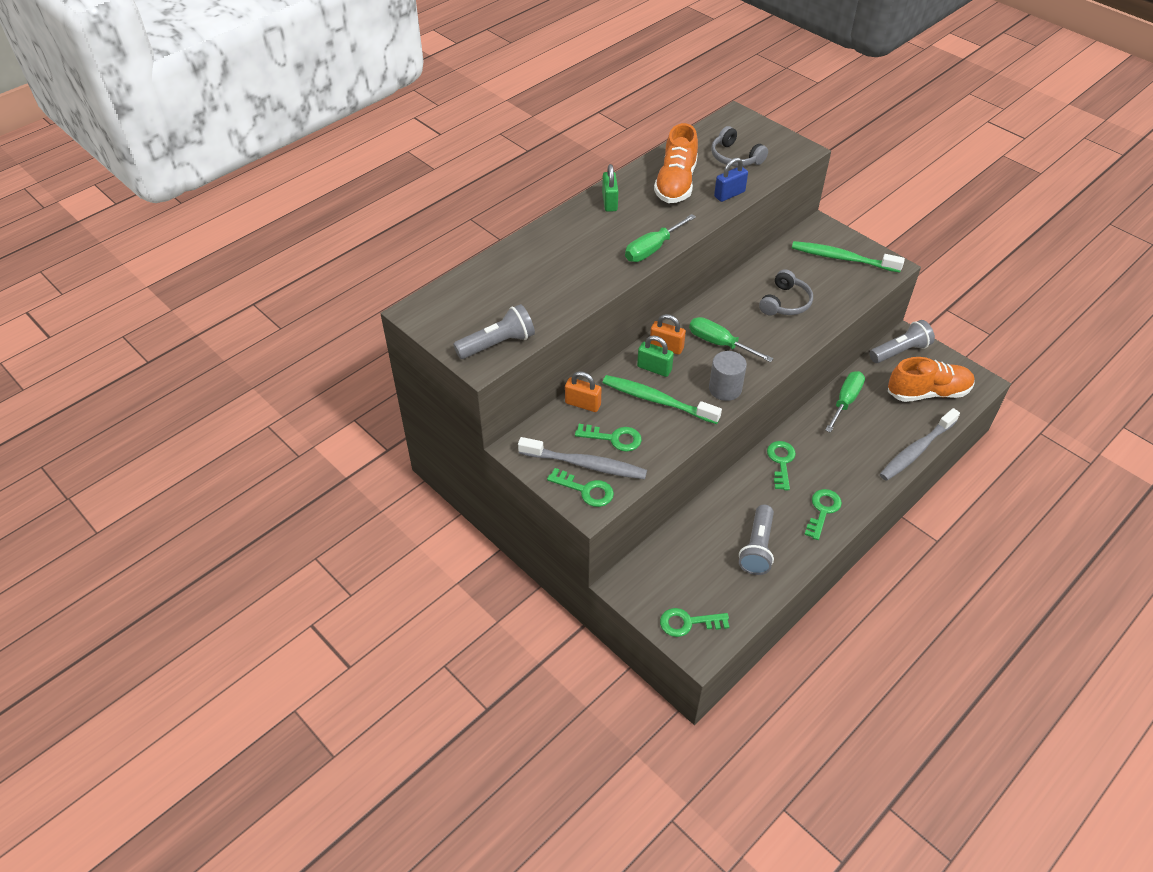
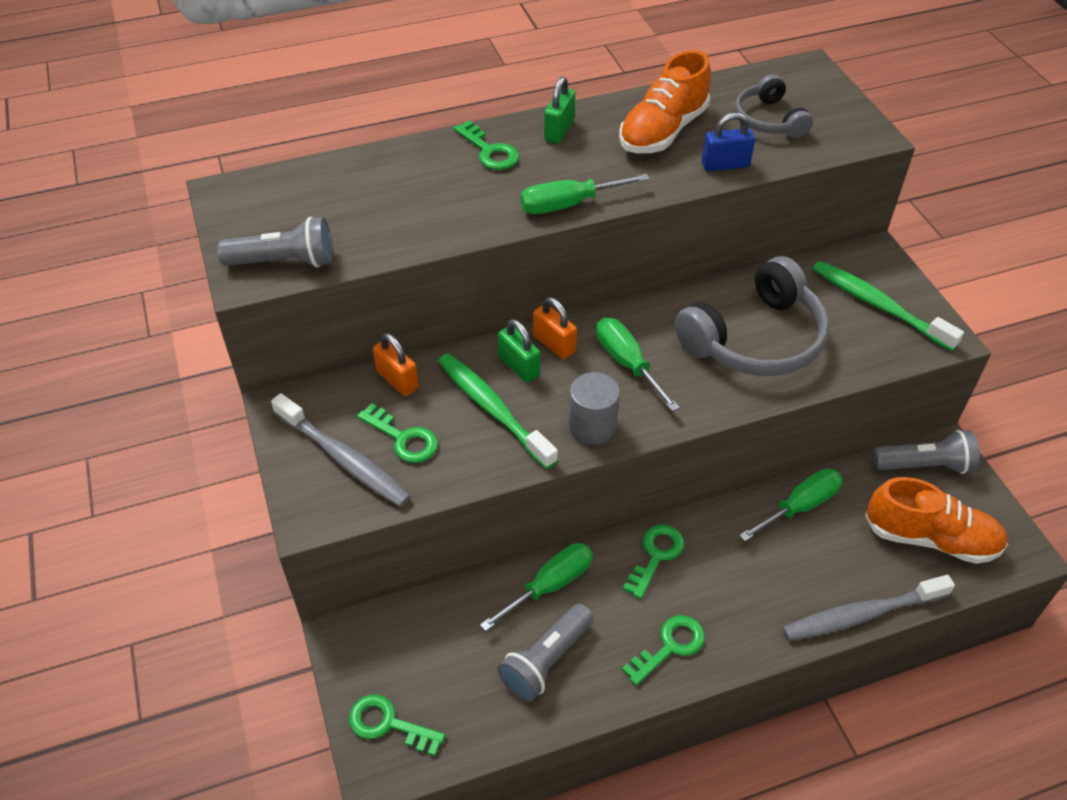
camera: 25 degrees right, 0 degrees up
(585, 490) = (320, 492): green key -> green key (489, 151)
(730, 504) = (550, 585): none -> green screwdriver
(785, 303) = (755, 339): grey headphones -> grey headphones, size x1.77

